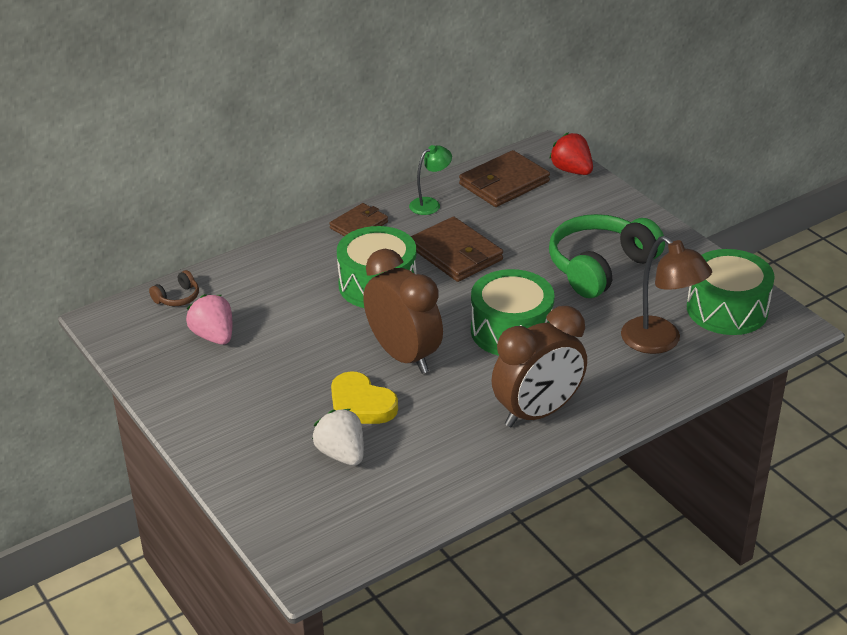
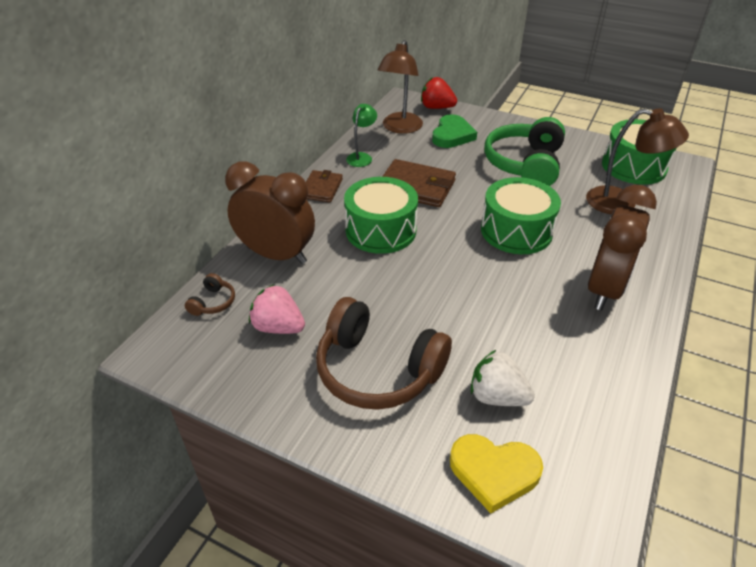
camera: 30 degrees left, 5 degrees up
(264, 398) = (377, 370): none -> brown headphones
(360, 404) = (466, 340): yellow heart -> yellow heart (494, 472)
(403, 356) = (458, 282): brown clock -> brown clock (276, 255)
(504, 183) = (400, 128): brown wallet -> brown lamp
(554, 209) = (452, 135): none -> green heart

